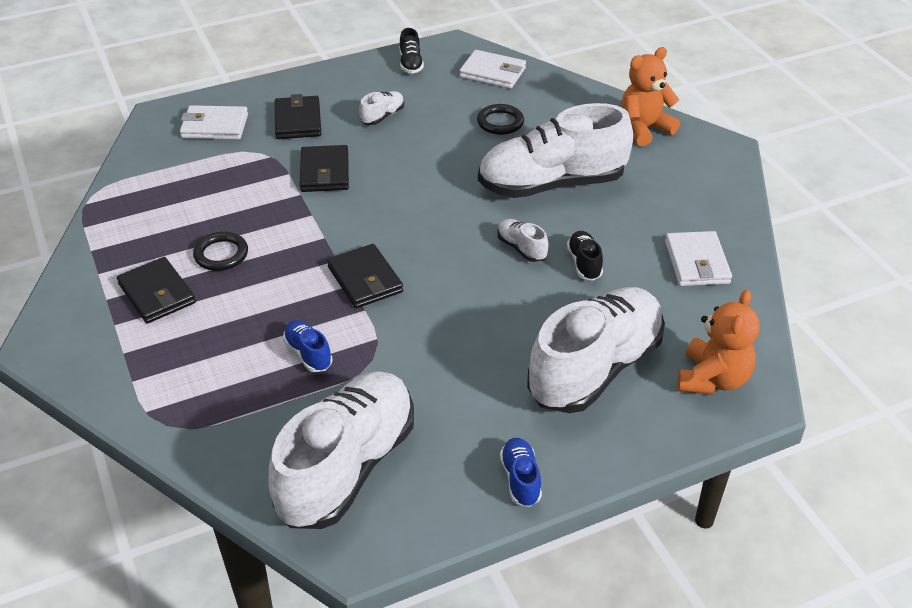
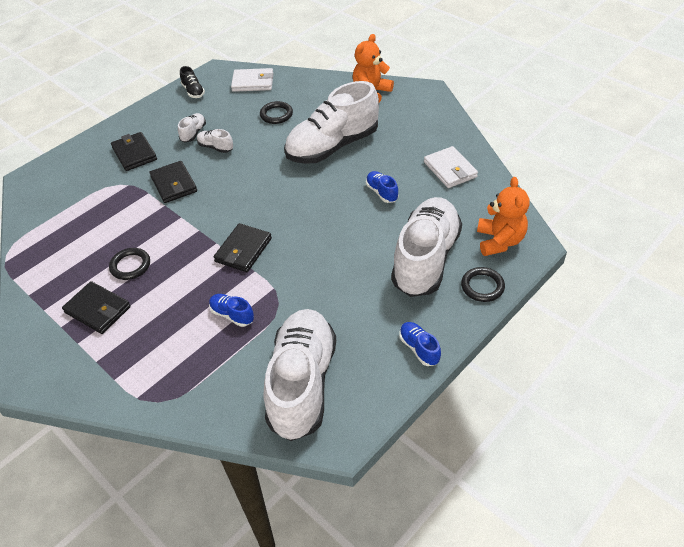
camera: 20 degrees left, 5 degrees up
(215, 126) = (74, 175): white wallet -> none
(365, 279) = (243, 250): black wallet -> black wallet turned 75 degrees clockwise
(521, 248) = (336, 195): white shoe -> white shoe (216, 147)
(584, 263) = (381, 192): black shoe -> blue shoe
(653, 430) = (482, 286): none -> black ring

